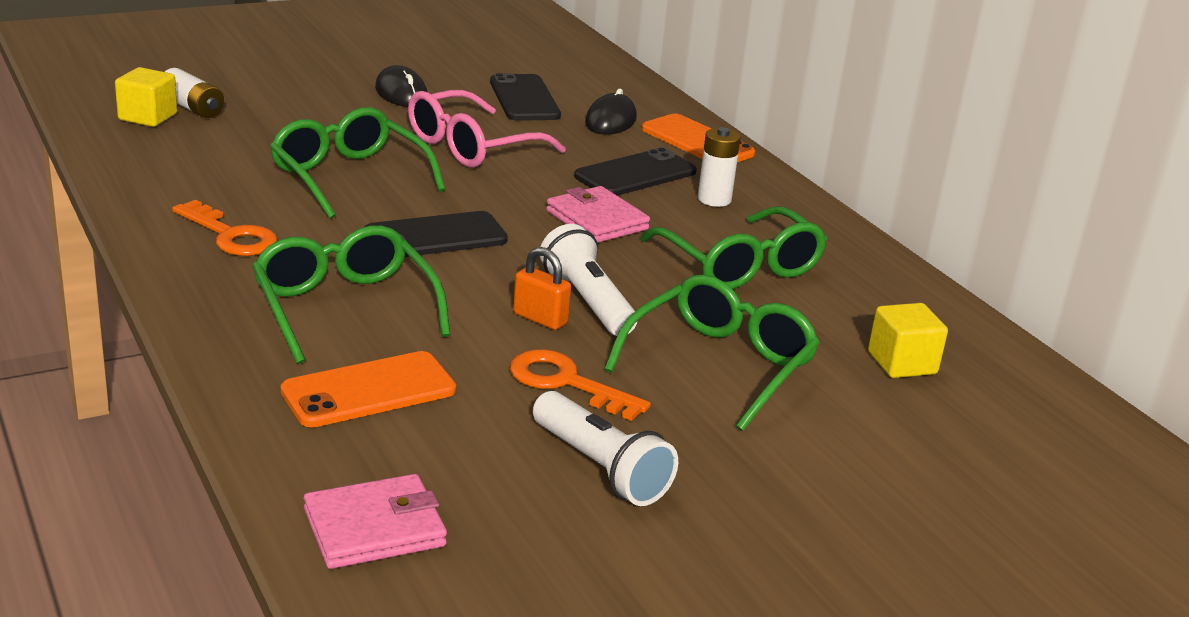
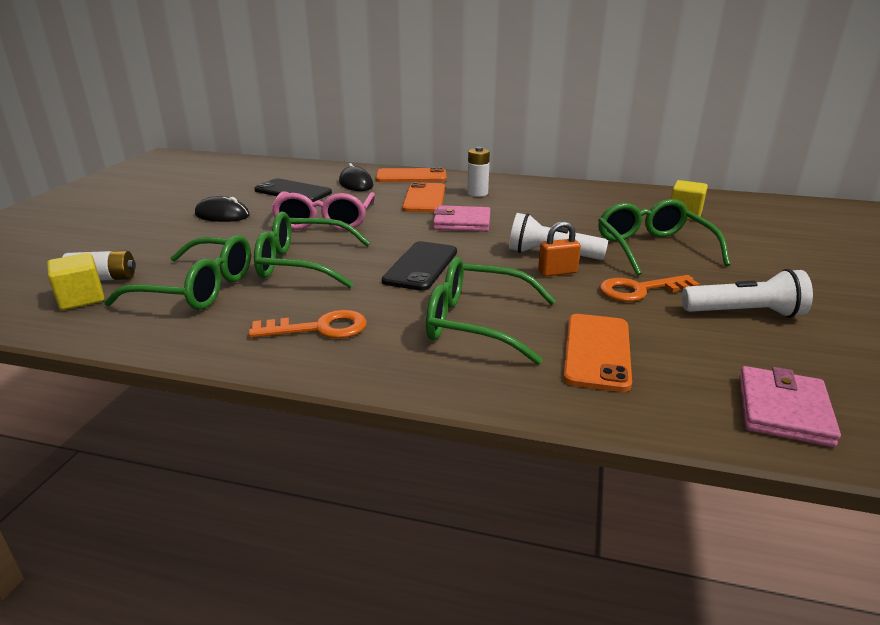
camera: 45 degrees left, 0 degrees up
(635, 174) = (424, 198): black phone -> orange phone
(740, 266) = (554, 211): green glasses -> green glasses (198, 289)

